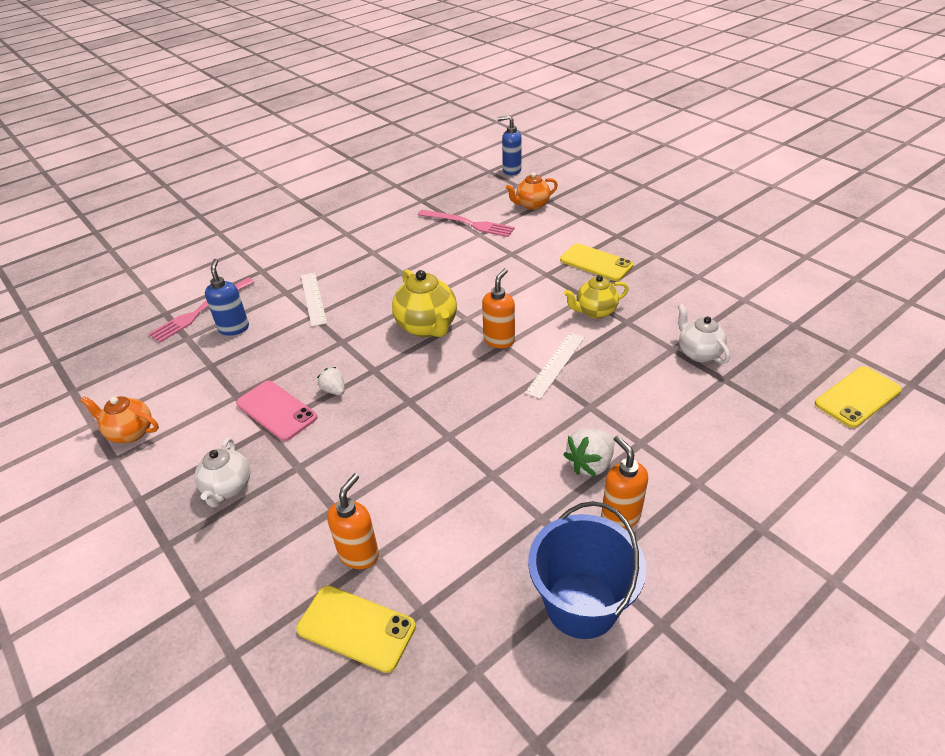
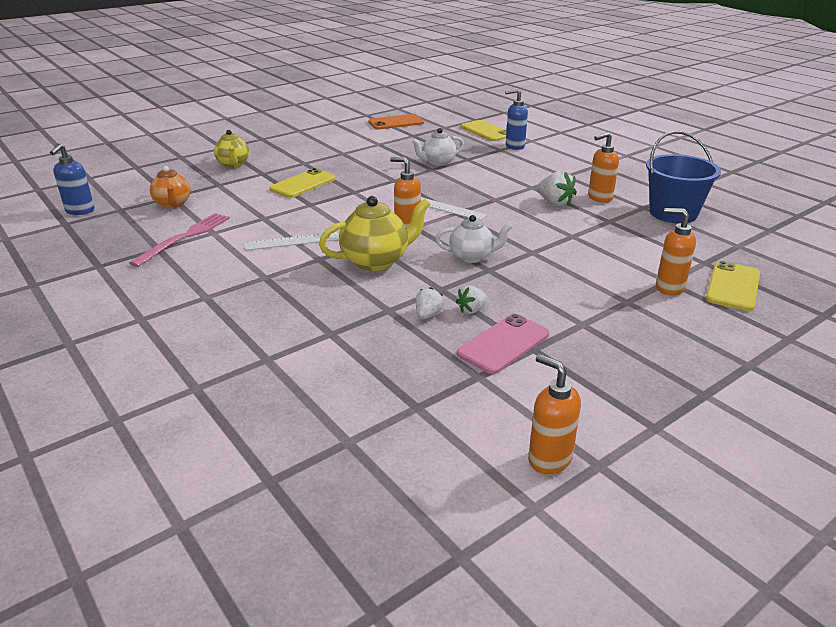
camera: 90 degrees left, 10 degrees down
(130, 432) = (549, 459): orange teapot -> orange soap dispenser
(200, 311) = (281, 437): pink fork -> none
(228, 488) = (620, 363): white teapot -> white teapot (472, 257)
(234, 328) = (337, 396): blue soap dispenser -> blue soap dispenser (514, 146)
(313, 298) = (292, 335): white ruler -> white ruler (294, 241)
(330, 364) = (428, 315): none -> white strawberry
(595, 311) = (377, 189): yellow teapot -> yellow teapot (233, 164)
(840, 306) = (396, 122): none -> orange phone

